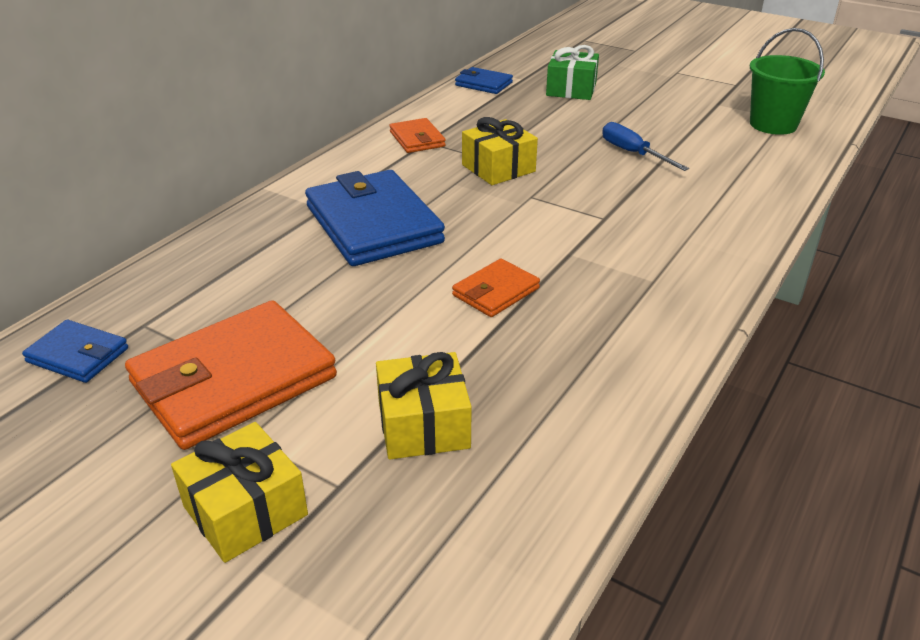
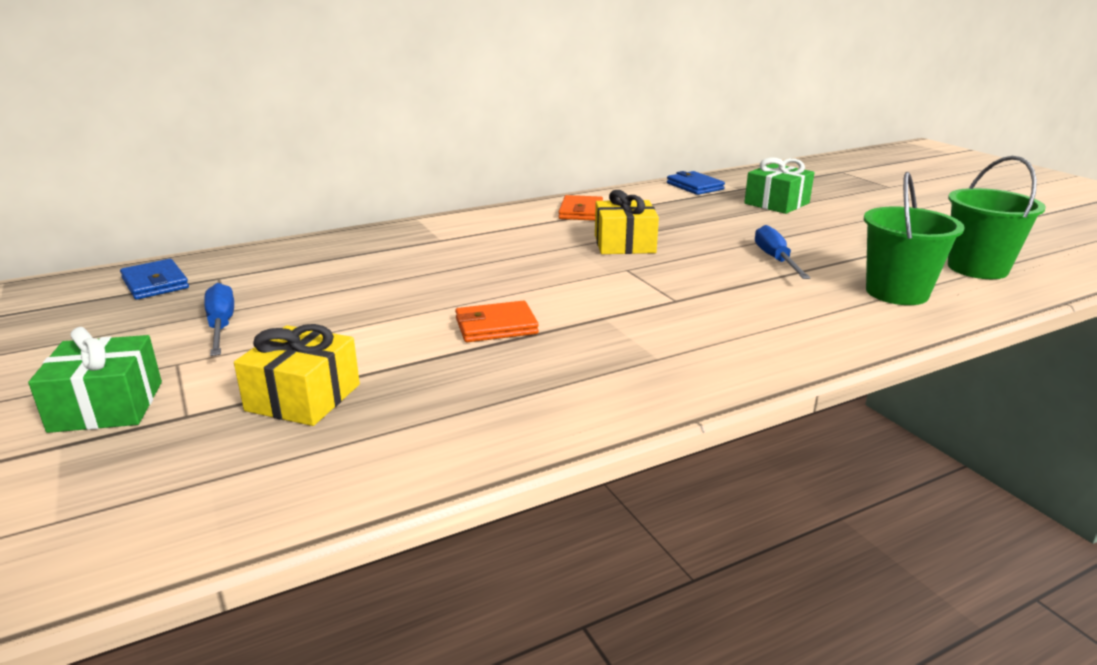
camera: 30 degrees right, 10 degrees down
(234, 380) = (221, 326): orange wallet -> blue screwdriver
(245, 510) = (107, 406): yellow gift -> green gift
(373, 224) = (463, 258): blue wallet -> none
(746, 164) = (896, 292): none -> green bucket

